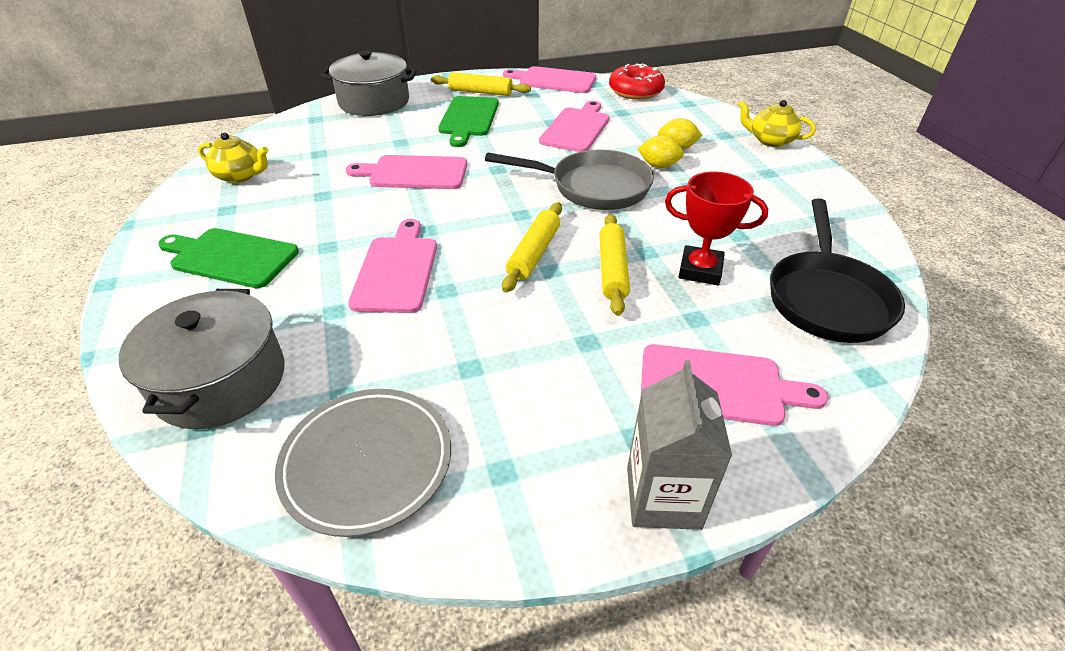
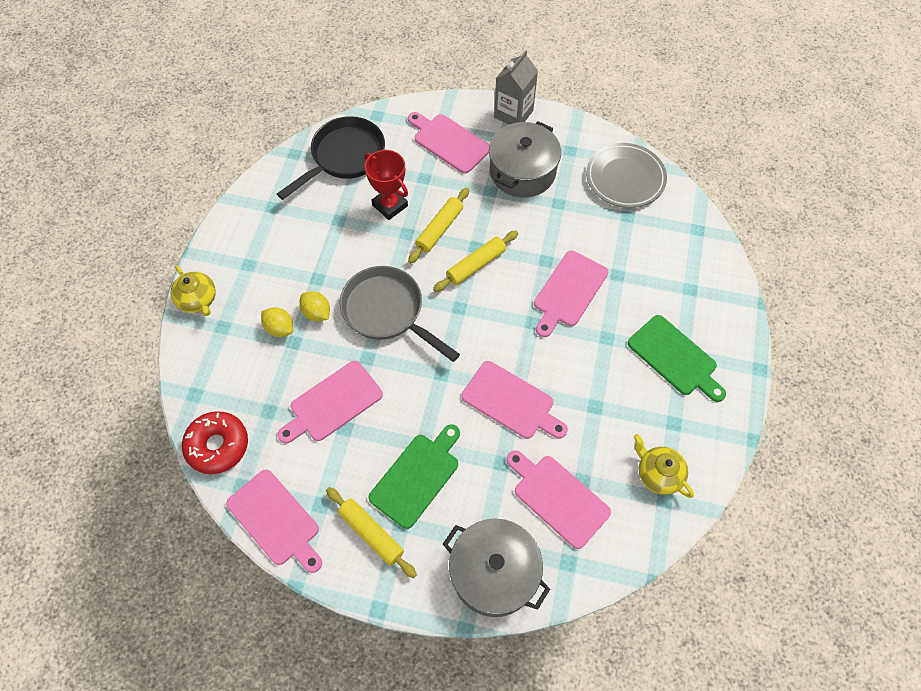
camera: 150 degrees left, 20 degrees up
(220, 381) = (687, 253): grey pot -> grey pot (522, 171)
(338, 140) = (558, 498): none -> pink cutting board

